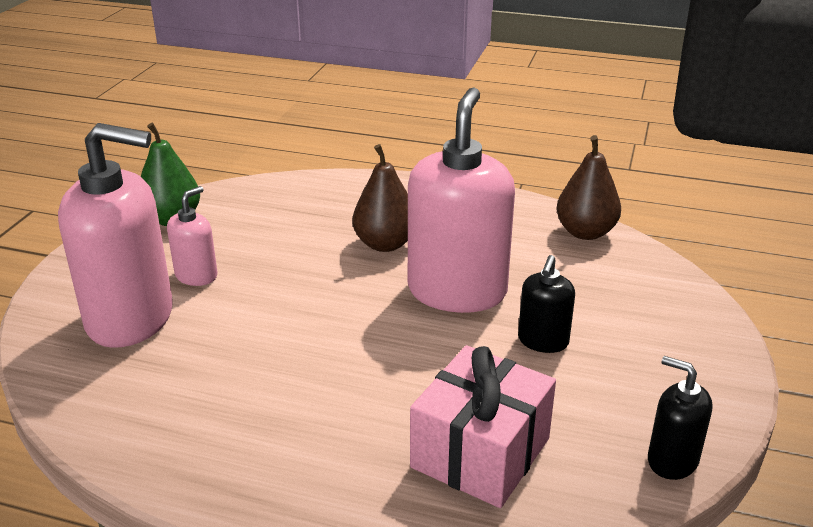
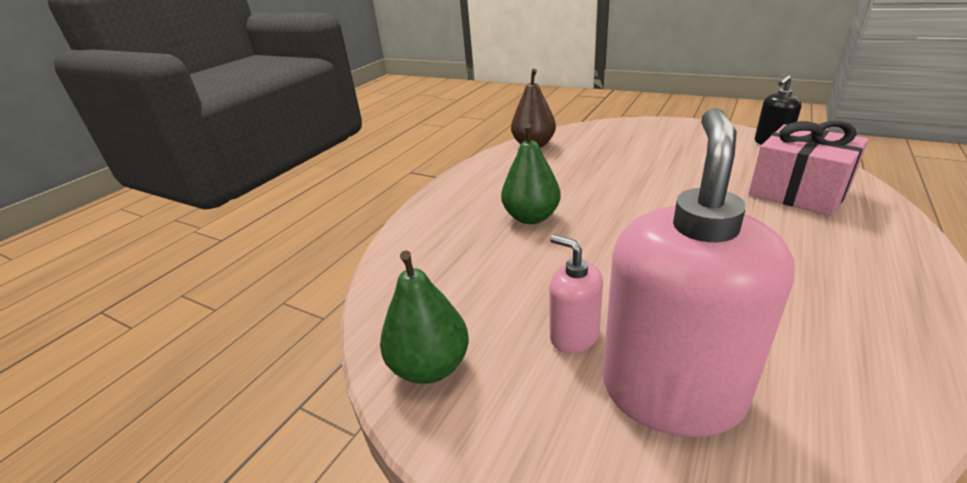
camera: 75 degrees left, 0 degrees up
(385, 244) = (531, 217): brown pear -> green pear
(457, 291) = (607, 190): pink soap dispenser -> none
(543, 341) = (667, 166): black soap dispenser -> none

